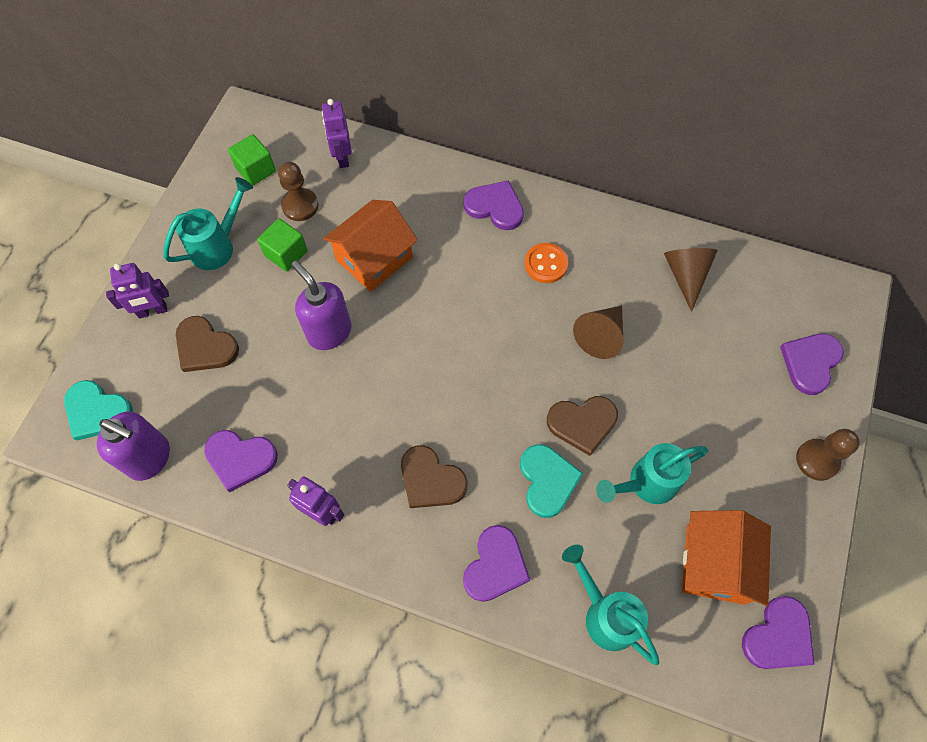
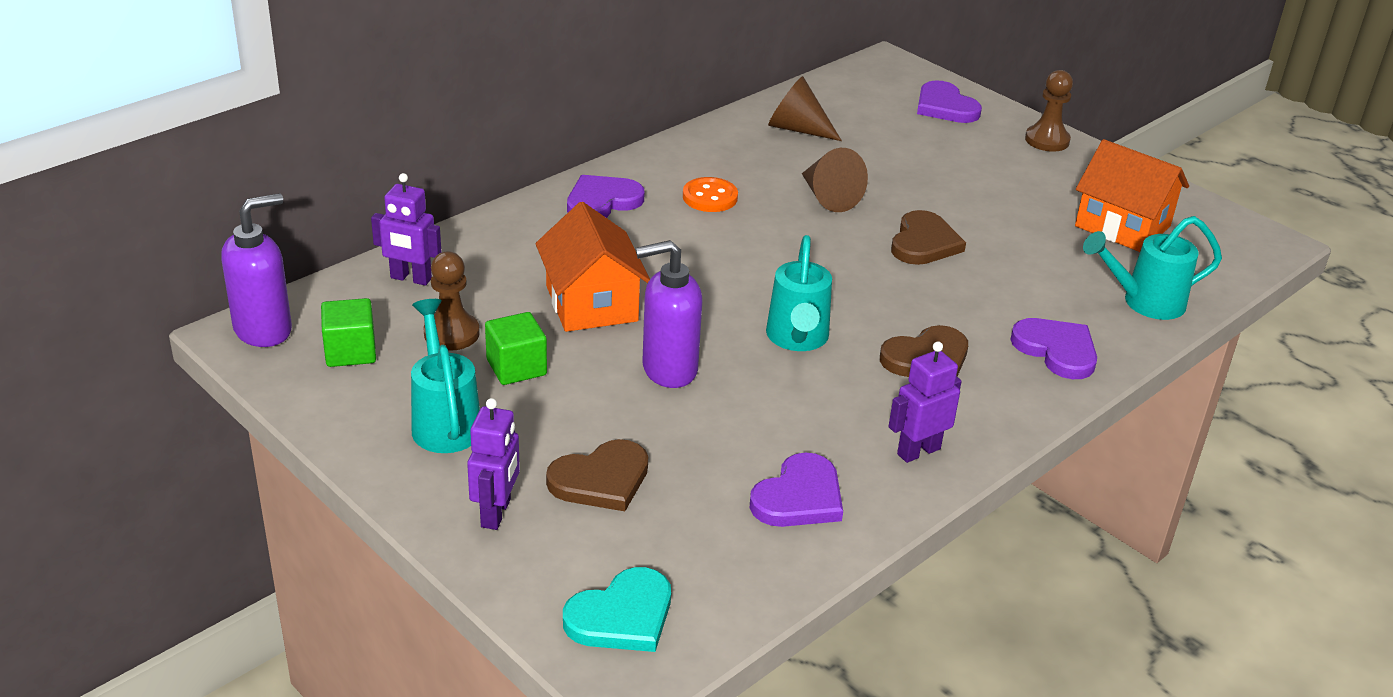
camera: 65 degrees left, 30 degrees down
(150, 458) = (739, 581): purple soap dispenser -> purple soap dispenser (264, 330)
(547, 480) = (976, 285): turquoise heart -> none
(645, 483) = (1016, 232): turquoise watering can -> turquoise watering can (797, 340)
(778, 636) = (1209, 221): purple heart -> none

